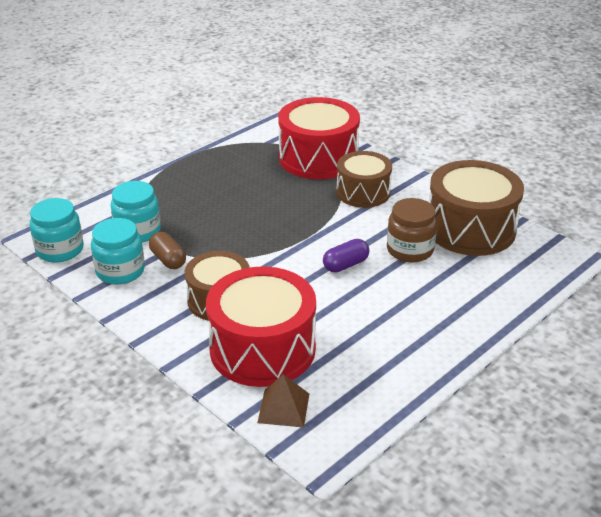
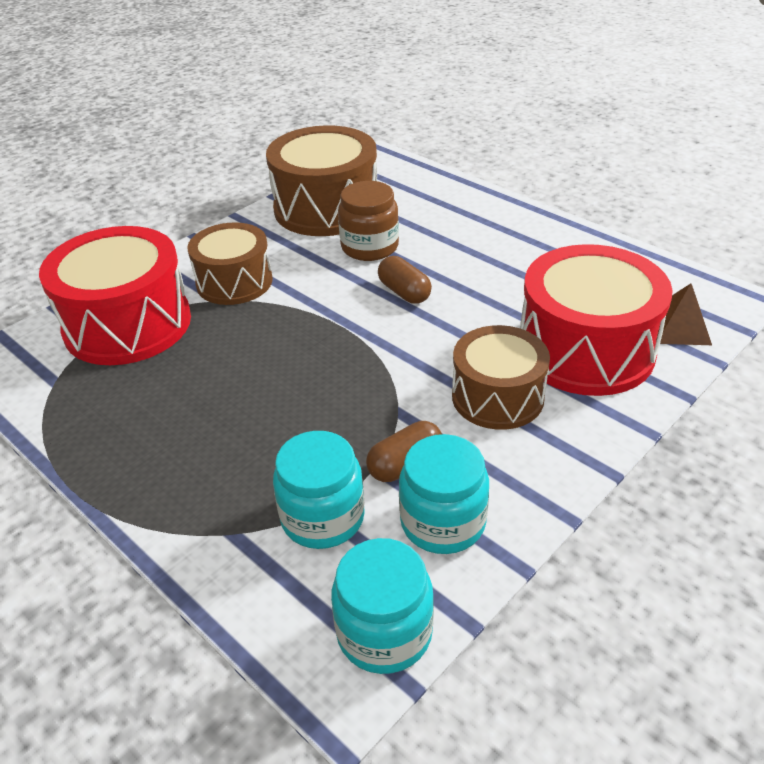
camera: 90 degrees left, 5 degrees up
(345, 265) = (404, 292): purple capsule -> brown capsule

